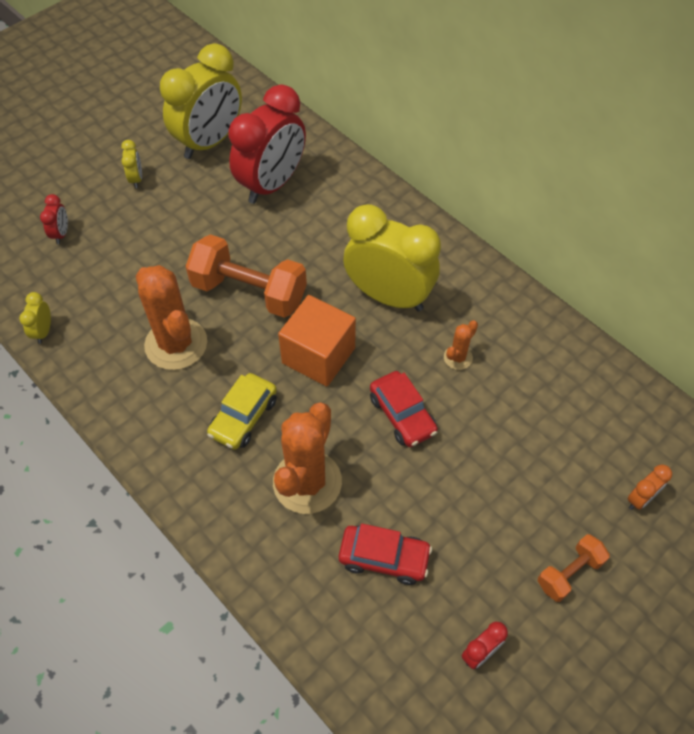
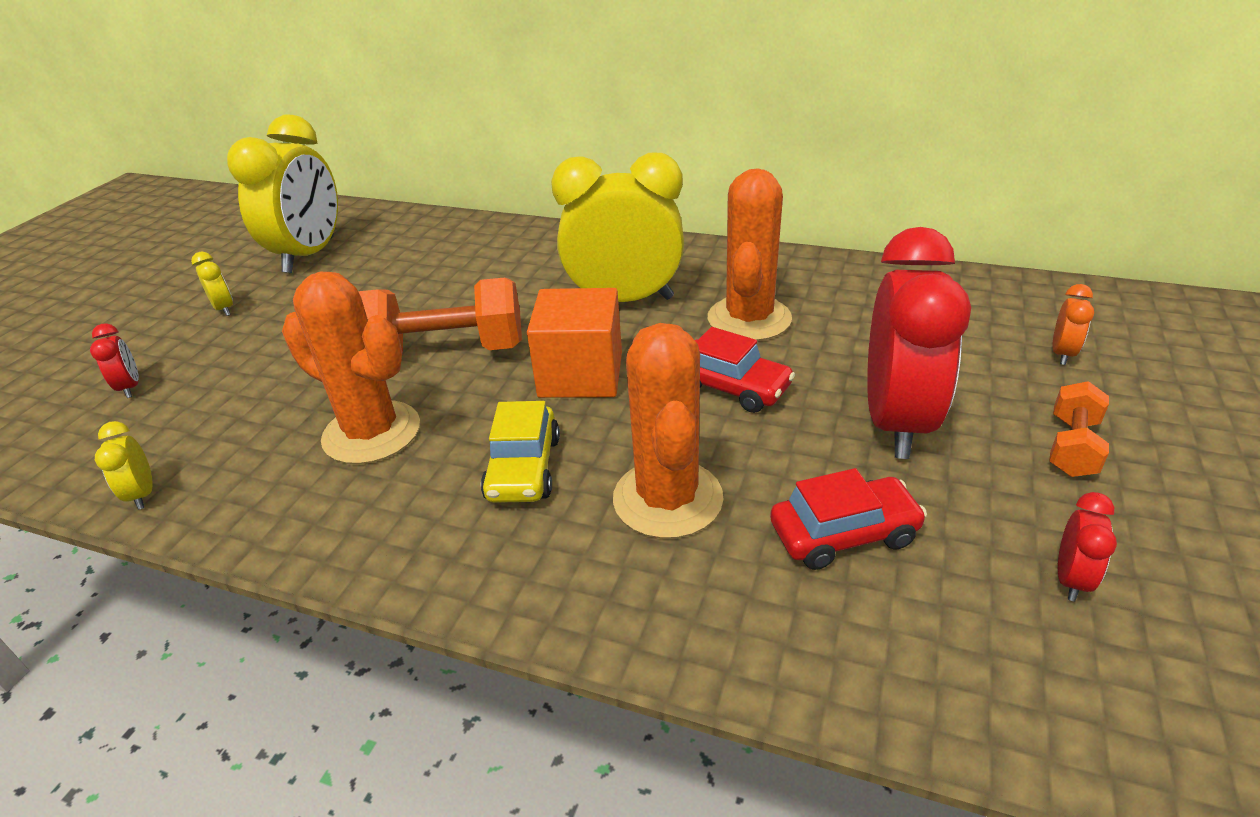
camera: 25 degrees left, 20 degrees down
(272, 184) = (412, 263): red clock -> red clock (896, 422)
(458, 358) = (749, 319): orange cactus -> orange cactus, size x2.17

